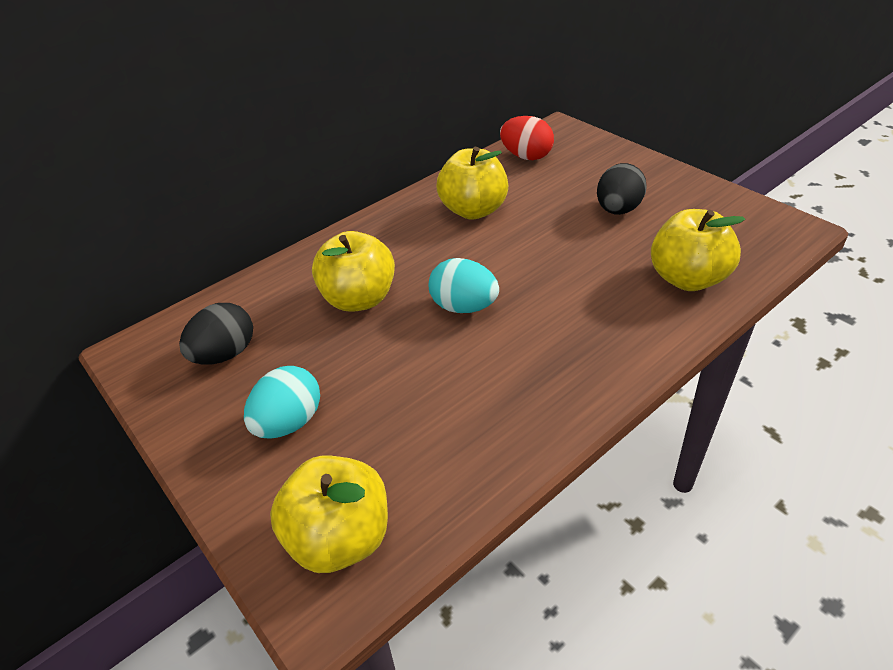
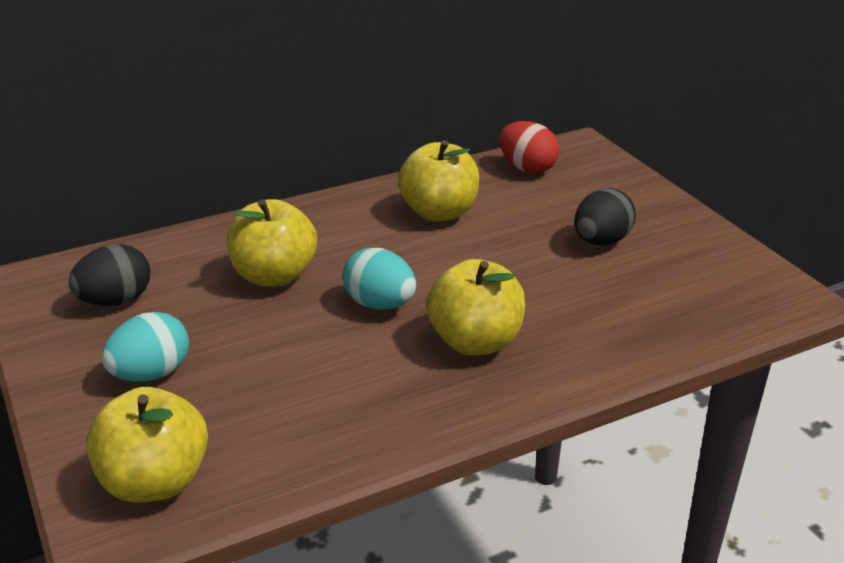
camera: 10 degrees right, 10 degrees down
(687, 278) = (640, 324): yellow apple -> yellow apple (475, 342)

